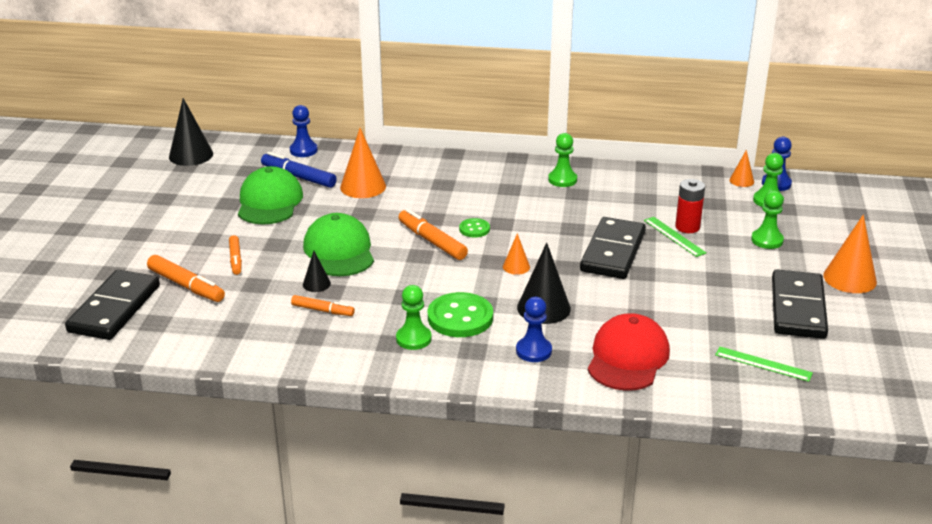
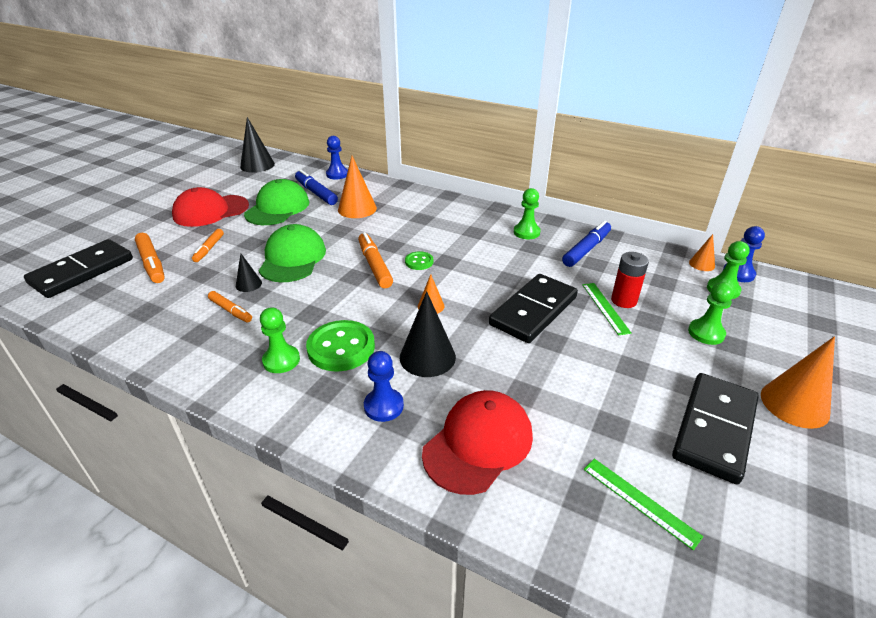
camera: 20 degrees right, 5 degrees up
(192, 219) = (211, 211): none -> red cap
(630, 186) = (586, 249): none -> blue marker

